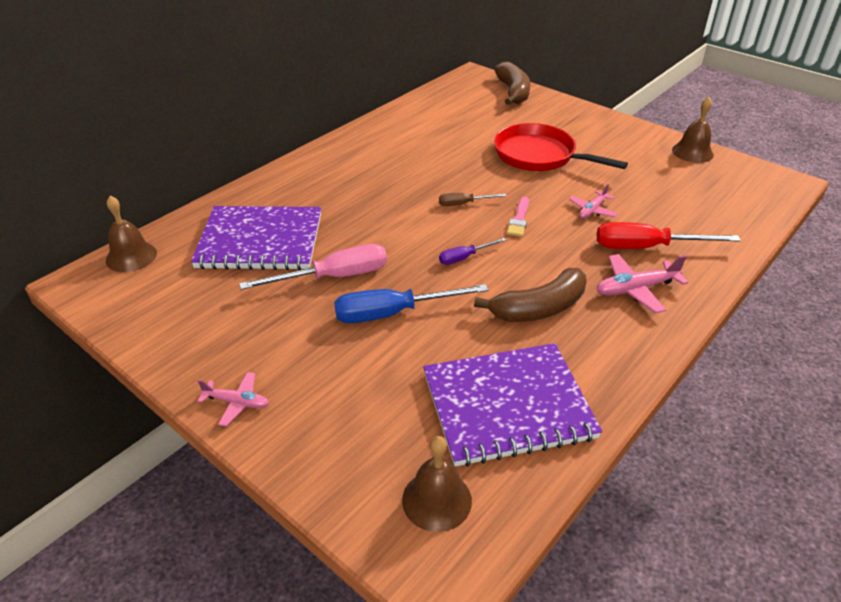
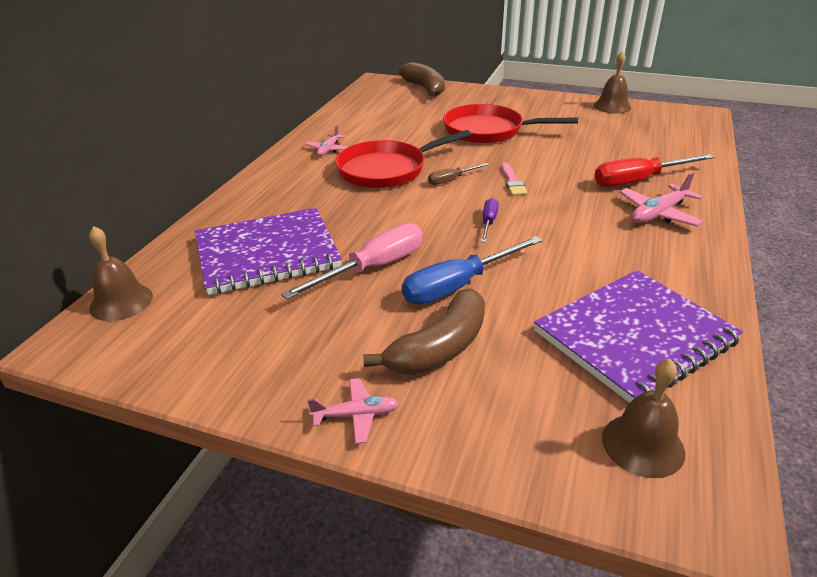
camera: 20 degrees left, 5 degrees down
(413, 179) = (387, 170): none -> red pan
(464, 257) = (488, 222): purple screwdriver -> purple screwdriver turned 150 degrees clockwise
(539, 308) = (591, 248): brown banana -> brown banana (440, 348)
(592, 210) = (569, 162): pink plane -> pink plane (328, 150)

